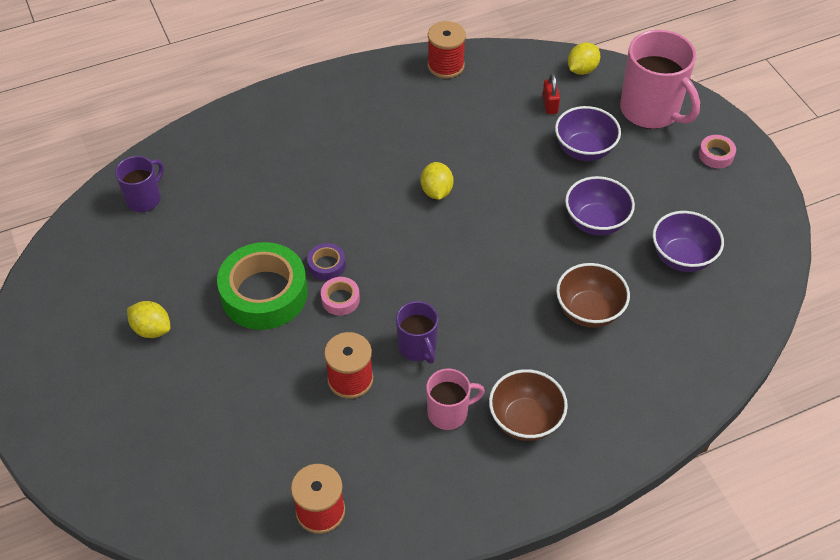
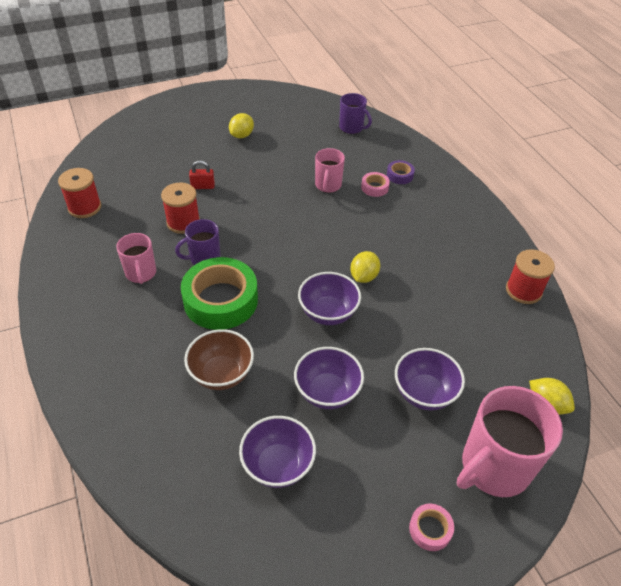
camera: 90 degrees right, 5 degrees down
(264, 293) = (265, 181): green tape -> green tape (221, 300)
(274, 224) = (328, 185): none -> pink mug
(326, 265) = (287, 211): purple tape -> purple tape (399, 175)
(340, 299) = (255, 218): pink tape -> pink tape (374, 187)
(436, 191) = (363, 277): yellow lemon -> yellow lemon turned 60 degrees counterclockwise
(493, 222) = (328, 313): none -> purple bowl
(525, 420) = (121, 319): brown bowl -> none
(550, 104) = (486, 369): red padlock -> red padlock (203, 186)

